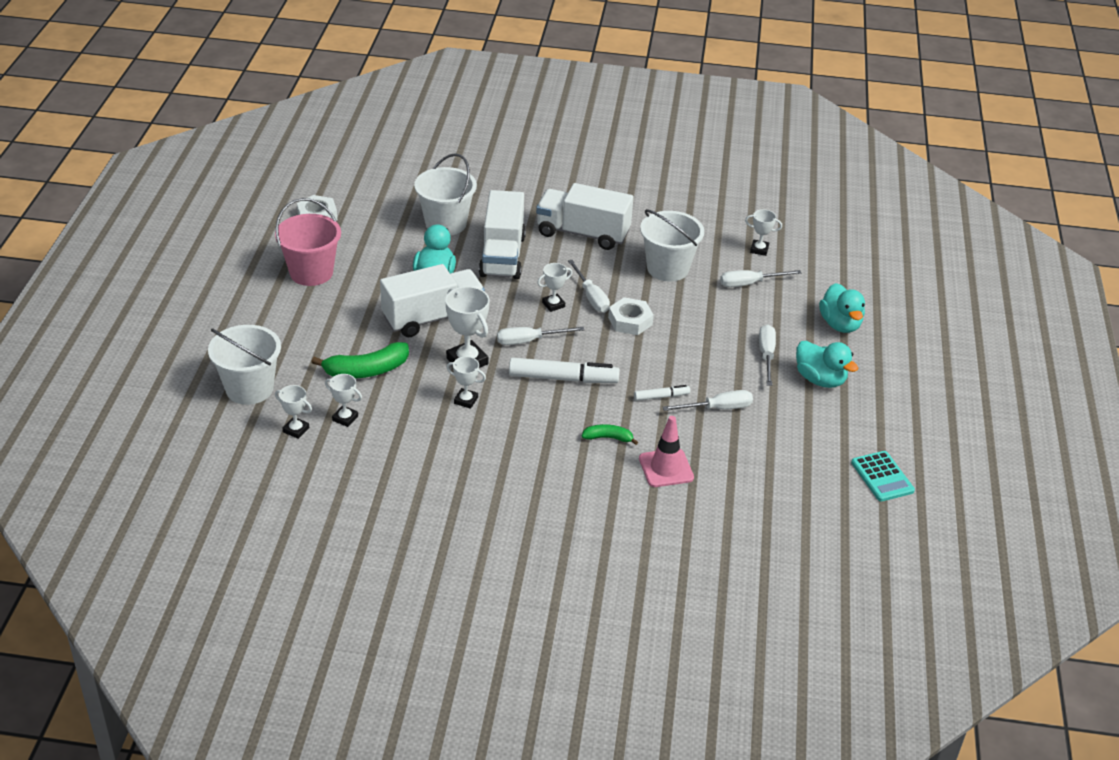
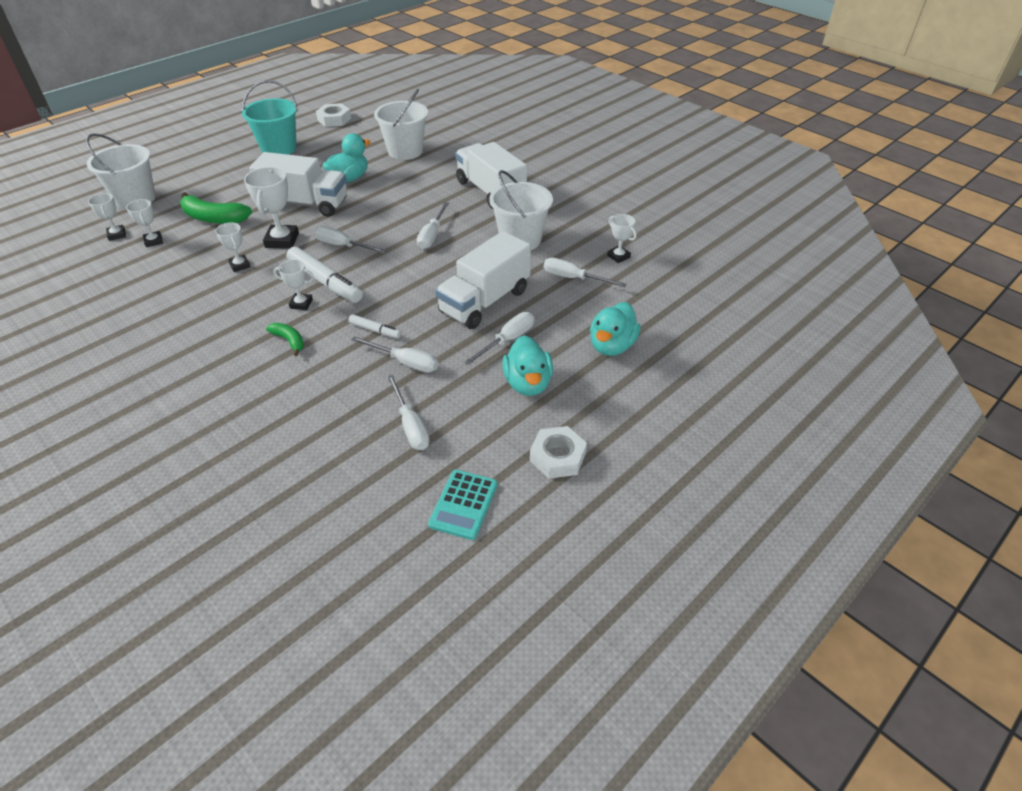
camera: 40 degrees right, 5 degrees up
(311, 272) = (279, 148): pink bucket -> turquoise bucket
(502, 256) = (411, 184): white truck -> white truck (485, 301)
(553, 304) = (397, 229): white trophy -> white trophy (301, 304)
(630, 321) = (435, 264): white nut -> white nut (557, 457)
(666, 468) = (294, 388): pink traffic cone -> none
(783, 448) = (410, 425): none -> white screwdriver

